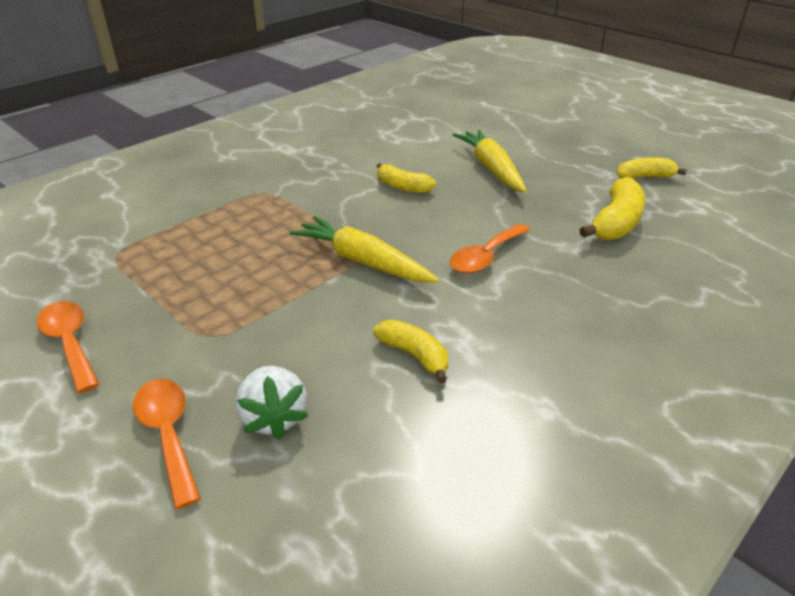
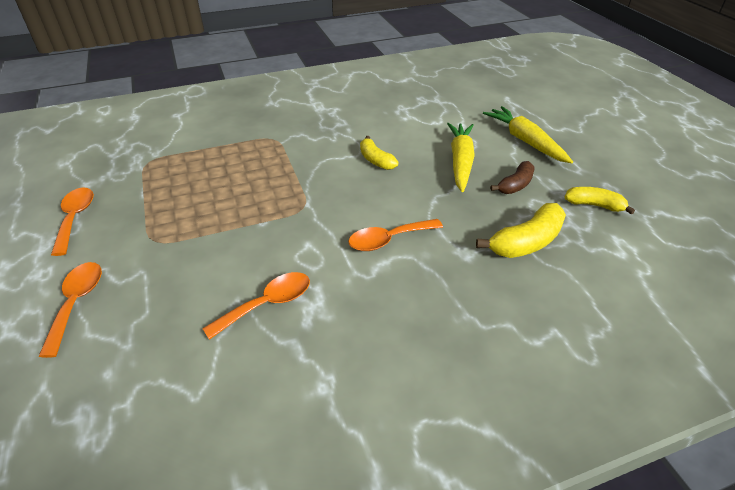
camera: 25 degrees right, 5 degrees up
(274, 417) = (143, 316): white strawberry -> none
(362, 261) = (295, 215): yellow carrot -> yellow carrot (525, 141)
(414, 355) = (268, 304): yellow banana -> orange spoon
(561, 177) = (515, 185): none -> brown banana

